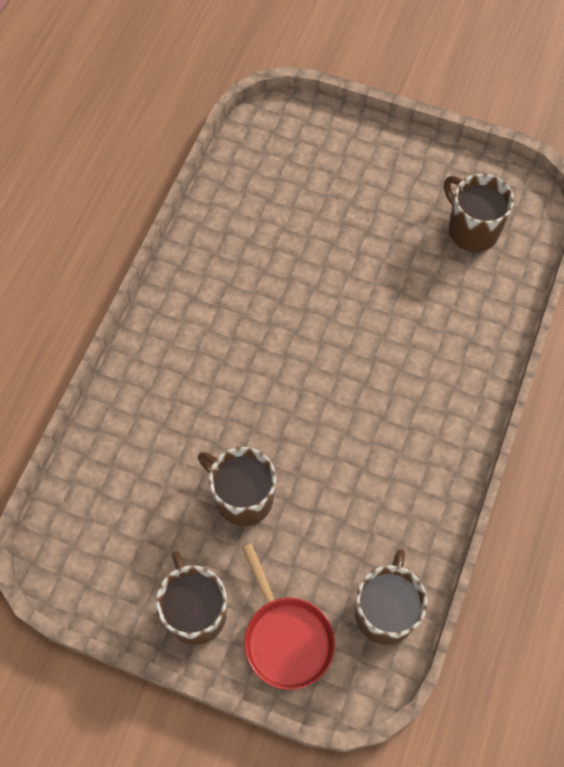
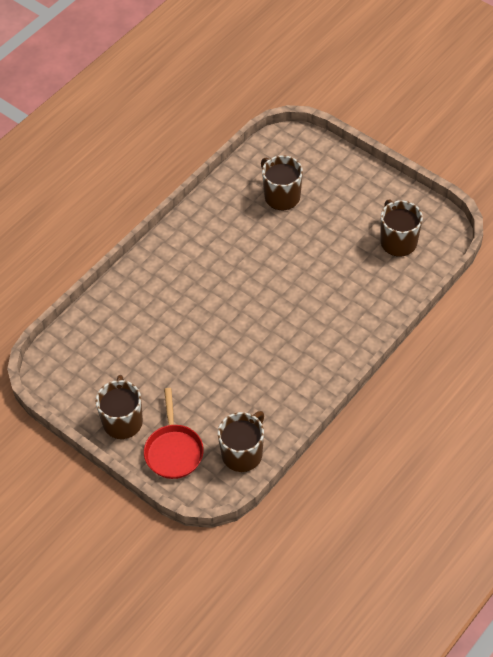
camera: 20 degrees right, 10 degrees down
(242, 497) = (177, 364): brown mug -> brown mug (281, 196)

